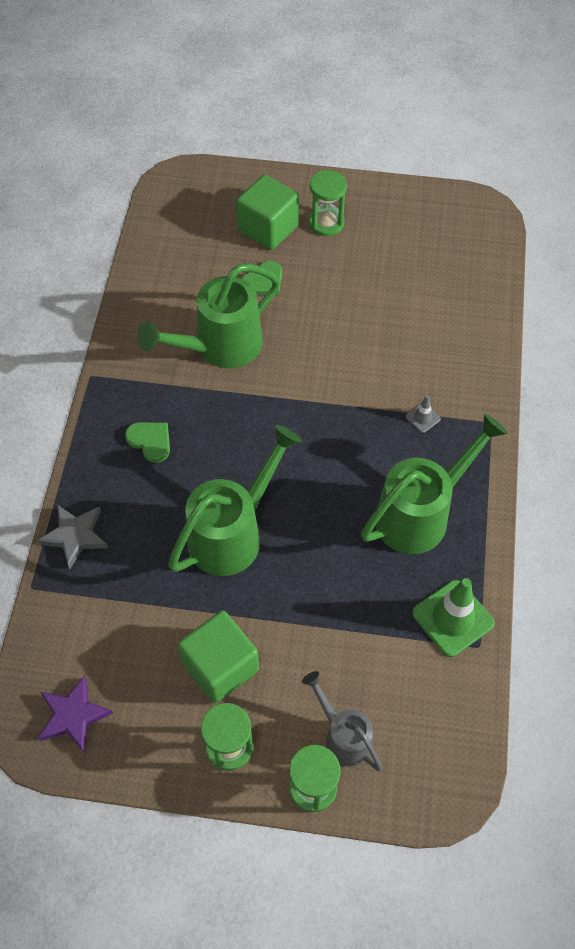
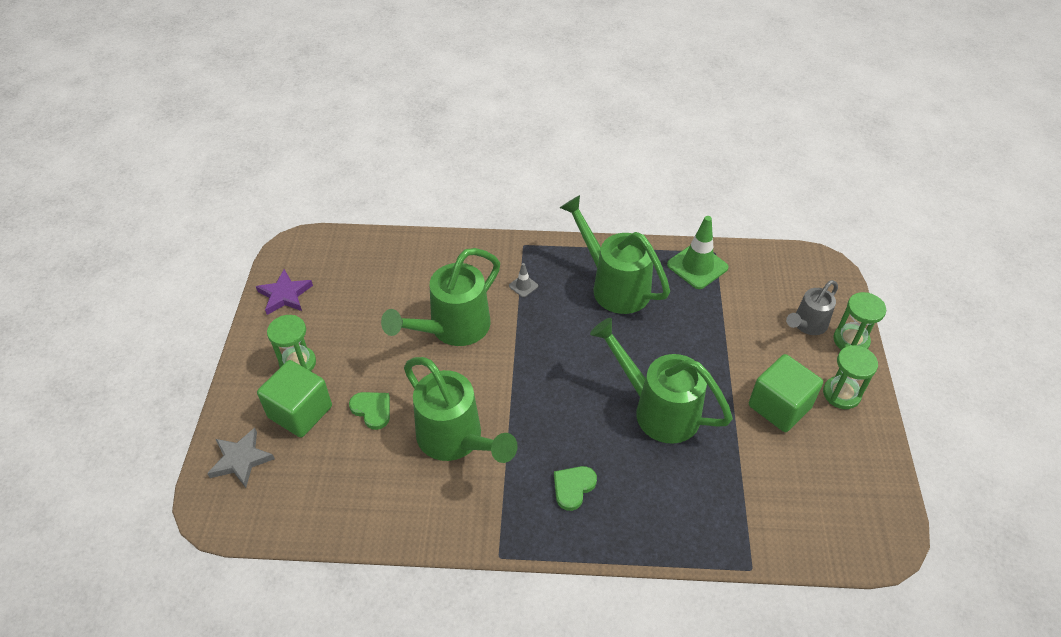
camera: 95 degrees left, 10 degrees down
(73, 716) = (858, 510): purple star -> purple star (285, 295)
(75, 536) = (689, 539): grey star -> grey star (241, 460)
(362, 348) = (453, 328): none -> green watering can

